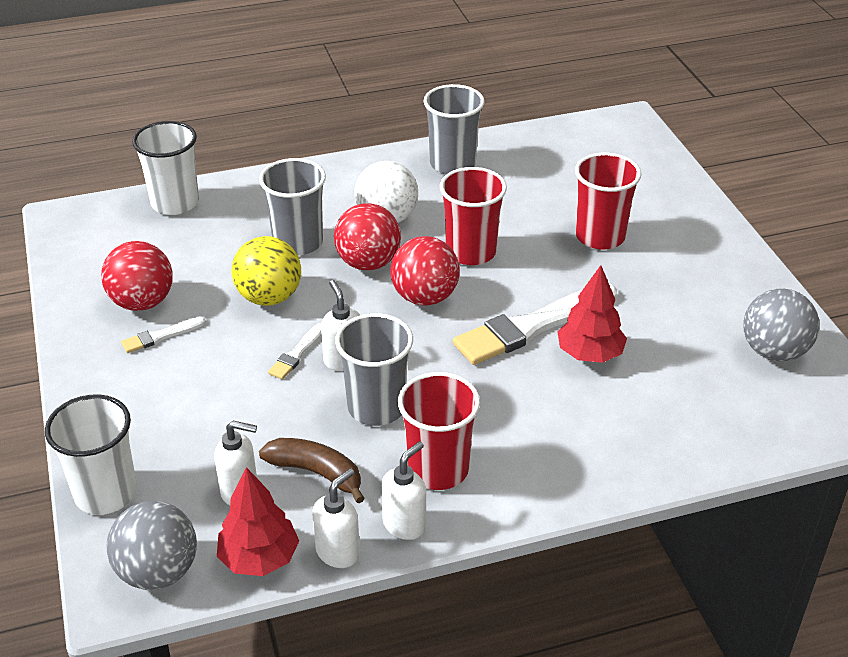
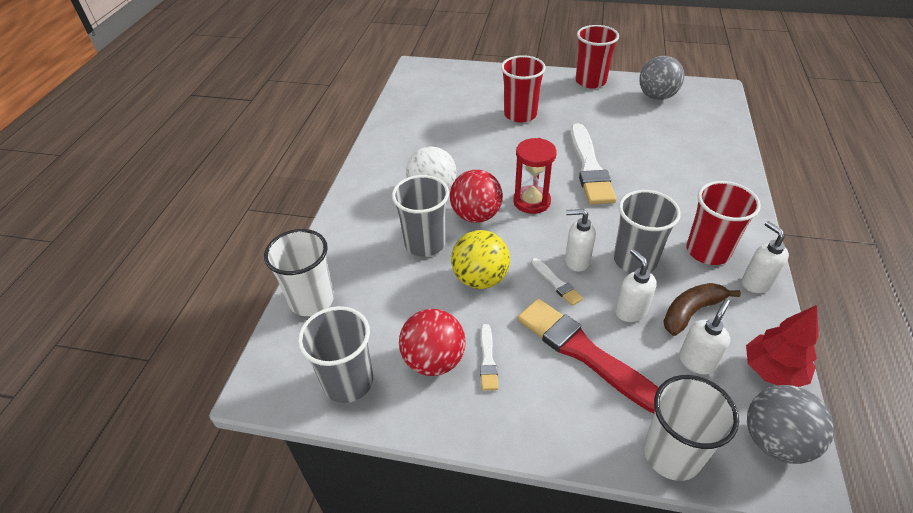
camera: 60 degrees left, 5 degrees up
(205, 401) = (585, 353): none -> red brush
(338, 552) = (775, 325): white soap dispenser -> white soap dispenser (630, 311)
(425, 297) = (531, 201): red ball -> red hourglass
(452, 164) = (396, 143): grey cup -> grey cup (348, 382)
(471, 252) = (498, 167): red cup -> red cup (590, 81)
(590, 354) = (627, 155): red tree -> none

